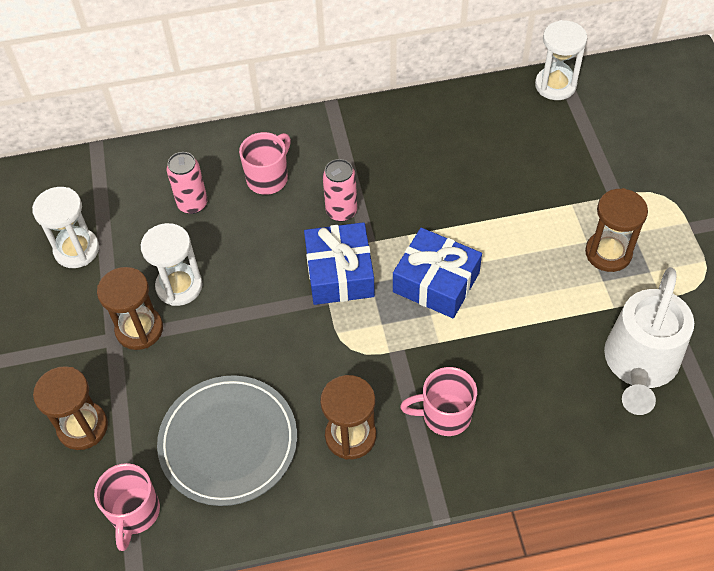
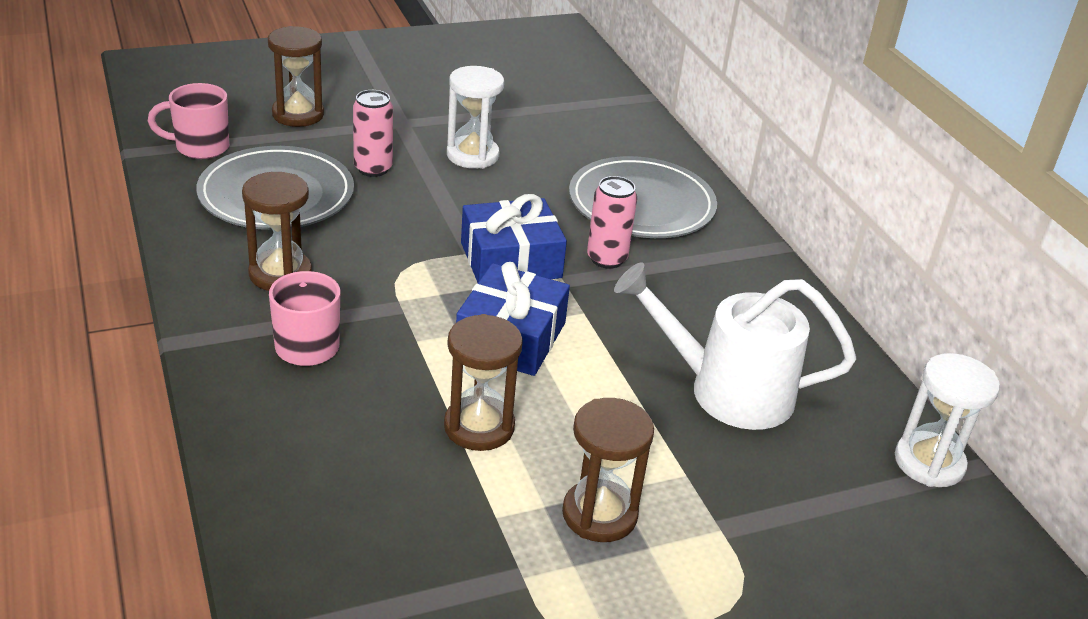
camera: 75 degrees right, 20 degrees down
(77, 250) = (508, 96): white hourglass -> none
(139, 329) = (414, 136): brown hourglass -> brown hourglass (479, 427)
(192, 204) = (587, 157): pink can -> pink can (373, 168)
(268, 178) = (641, 204): pink mug -> grey plate
(639, 364) = (393, 542): white watering can -> white watering can (727, 391)

